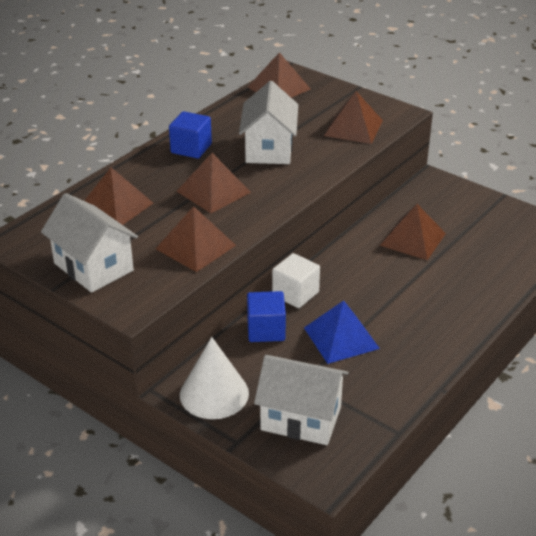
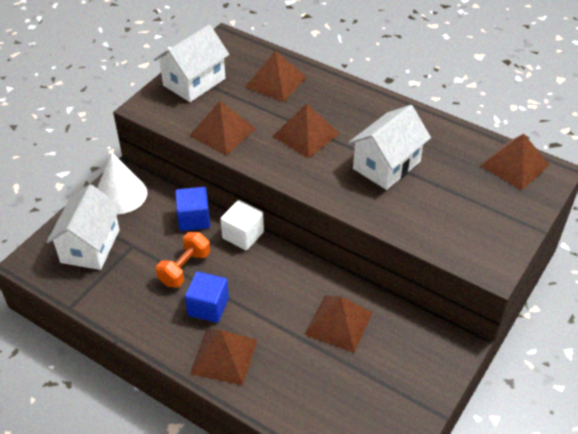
camera: 85 degrees right, 10 degrees up
(191, 148) = (375, 114): blue cube -> blue cube (208, 307)
(269, 149) = (386, 165): white house -> white house turned 45 degrees counterclockwise
(341, 338) = (184, 268): blue pyramid -> orange dumbbell
(353, 128) = (446, 227): brown pyramid -> brown pyramid (224, 356)

